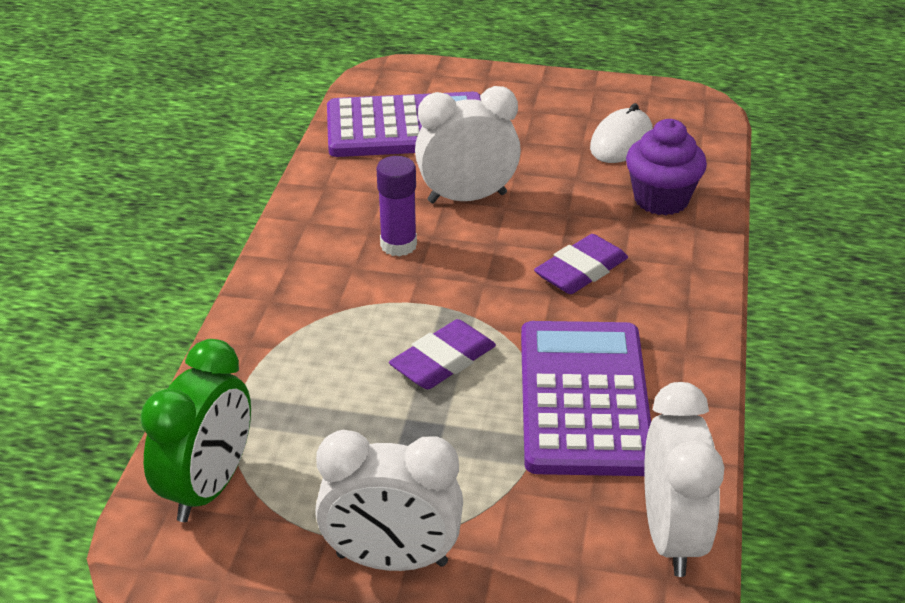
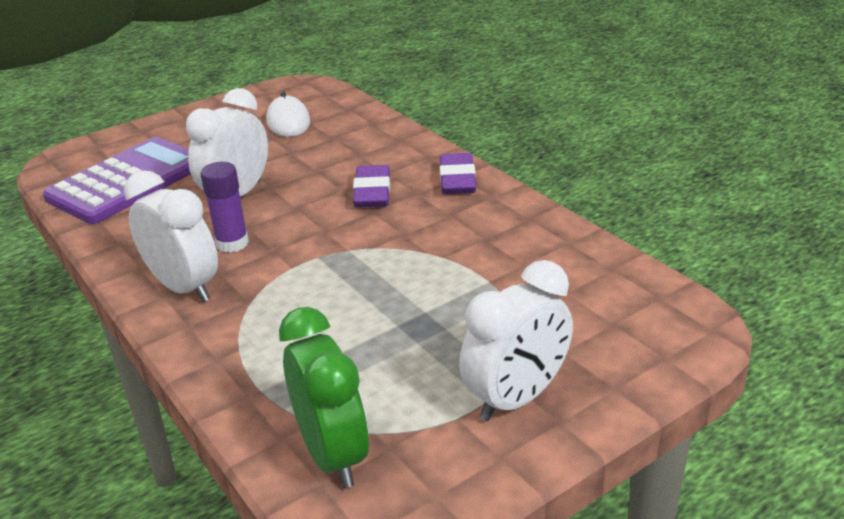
camera: 45 degrees left, 5 degrees down
(443, 361) = (368, 282): purple eraser -> purple eraser (457, 179)
(583, 398) = (479, 248): purple calculator -> none
(661, 200) = (359, 136): purple cupcake -> none
(671, 536) = (629, 278): white clock -> white clock (184, 288)

